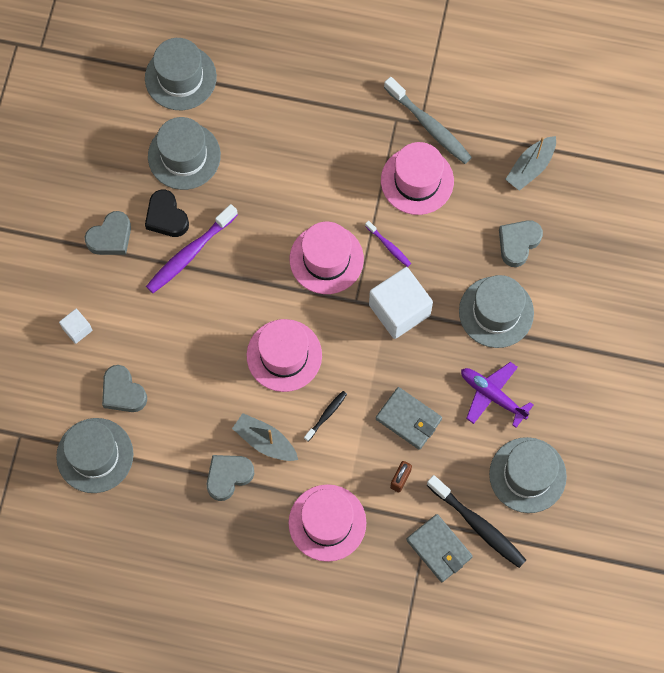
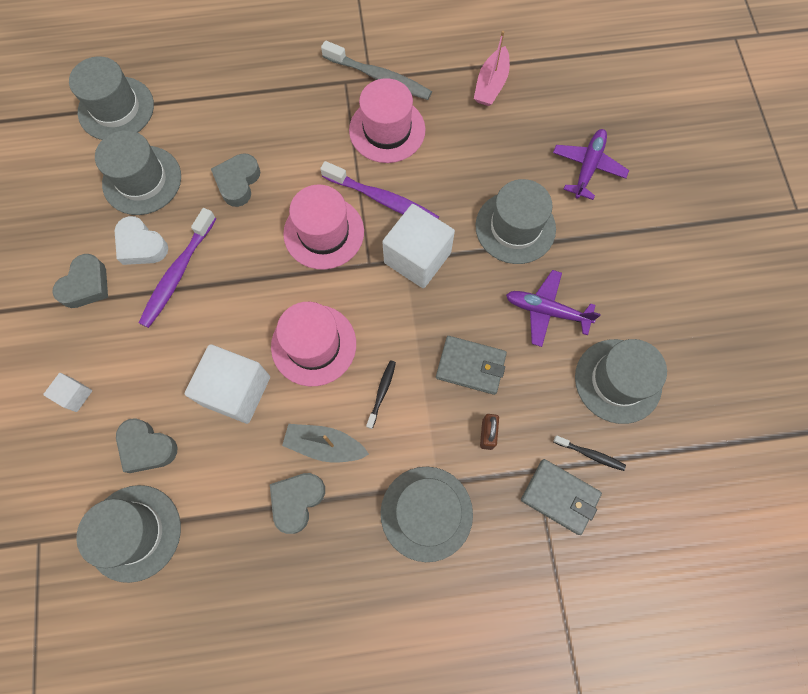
camera: 20 degrees left, 0 degrees up
(166, 217) = (141, 245): black heart -> white heart
(208, 371) = (236, 391): none -> white cube
(327, 523) = (426, 513): pink hat -> grey hat
(389, 246) = (383, 199): purple toothbrush -> purple toothbrush, size x1.94
(478, 525) = (590, 454): black toothbrush -> black toothbrush, size x0.52
(518, 243) = (509, 156): grey heart -> grey heart (238, 182)
(530, 167) = (491, 84): grey boat -> pink boat
(585, 278) = (587, 167): none -> purple plane

